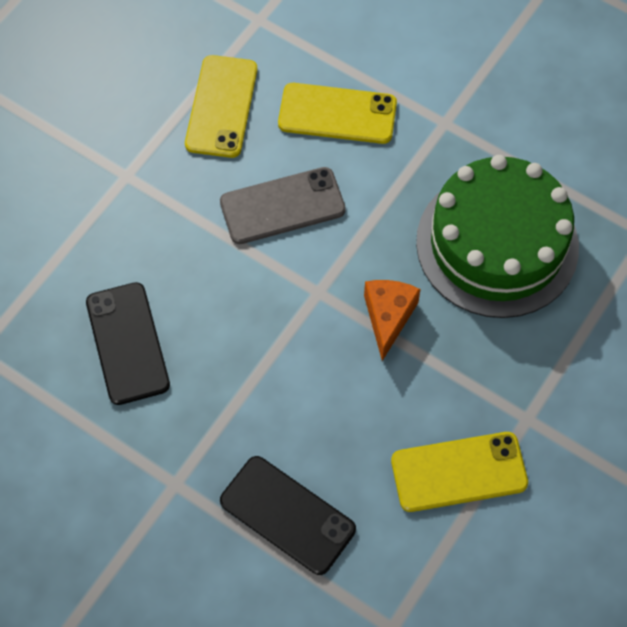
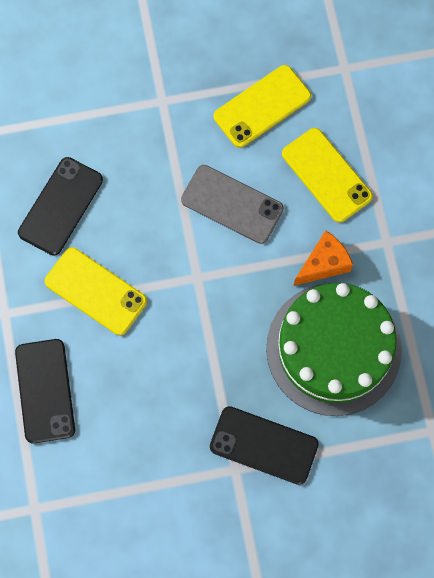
camera: 45 degrees right, 10 degrees up
(388, 317) = (220, 331): orange cheese -> orange cheese (323, 264)
(459, 472) = (163, 461): yellow phone -> yellow phone (95, 291)
(528, 375) = (264, 445): none -> black phone

